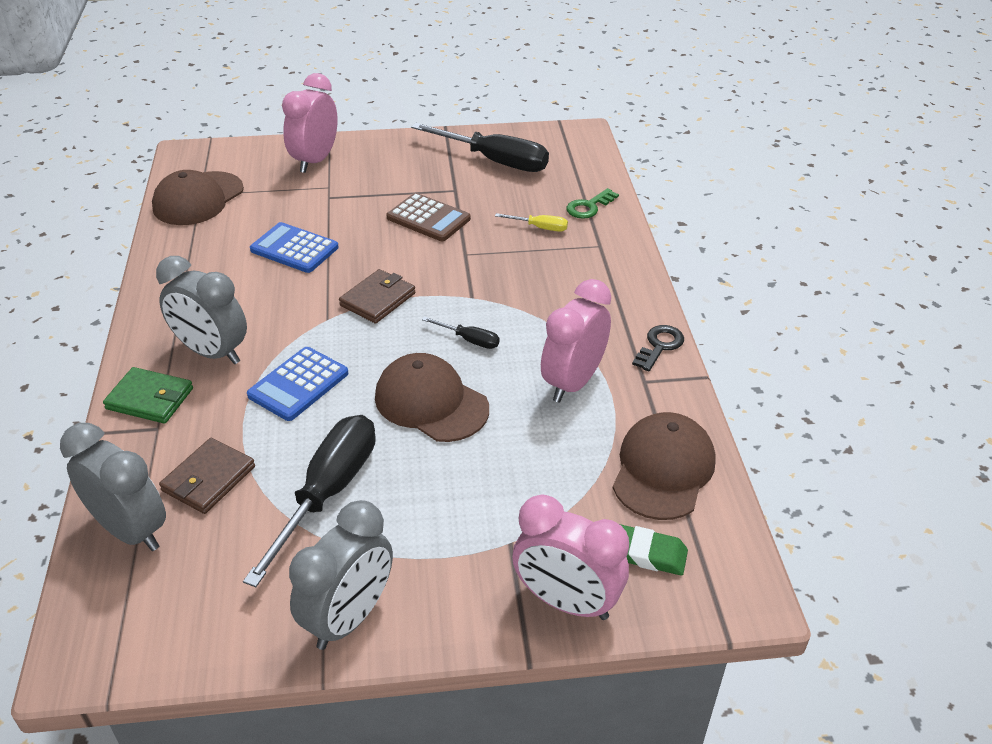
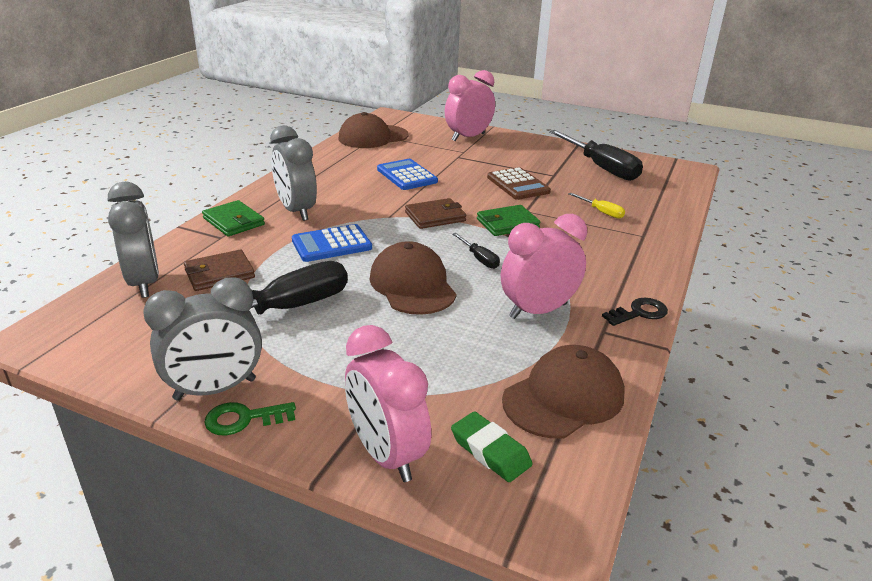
camera: 30 degrees right, 10 degrees down
(460, 280) = (507, 223): none -> green wallet
(589, 207) = (655, 211): green key -> green key (243, 419)

